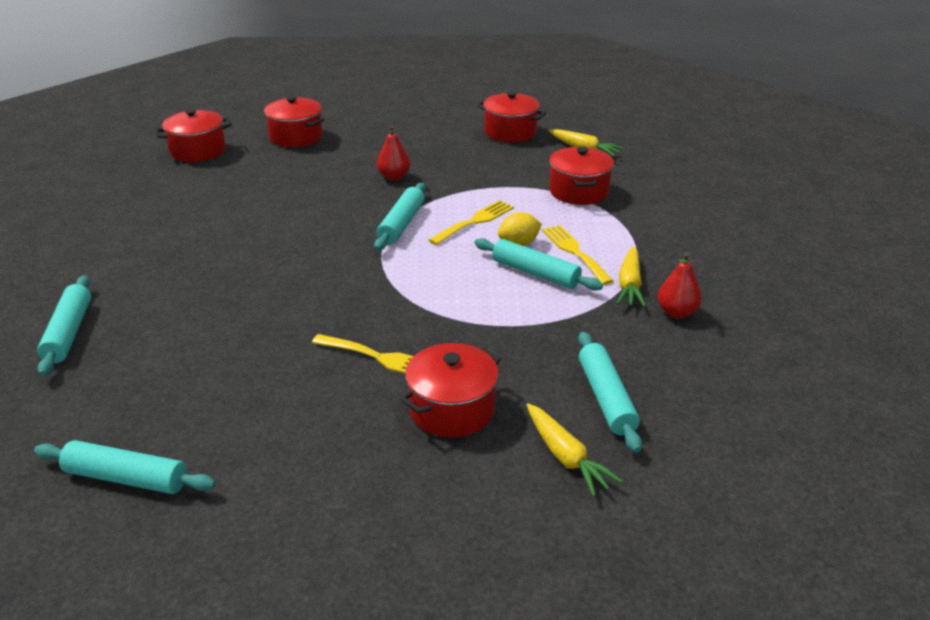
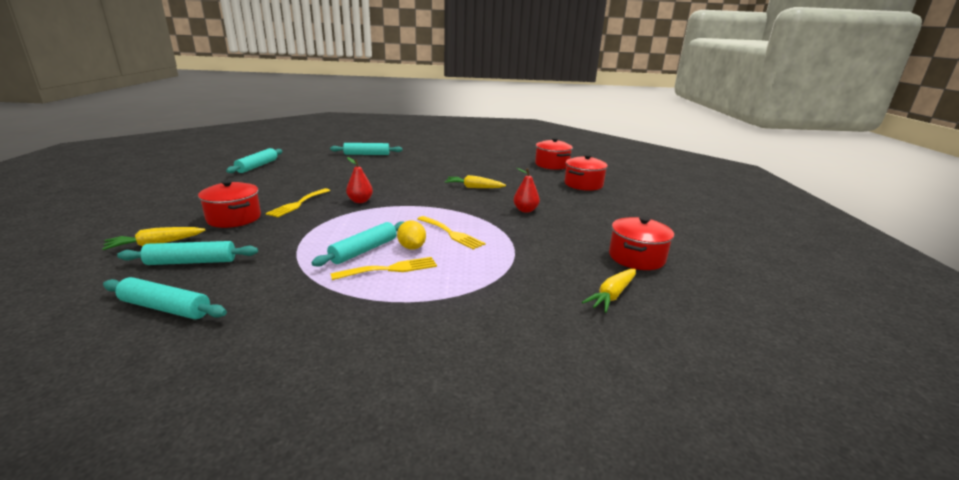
camera: 90 degrees right, 10 degrees down
(401, 224) = (451, 211): turquoise rolling pin -> turquoise rolling pin (165, 308)
(578, 191) = (506, 282): red pot -> none
(629, 285) = (324, 288): yellow carrot -> yellow carrot (474, 187)
(676, 312) = (265, 306): red pear -> red pear (360, 201)

